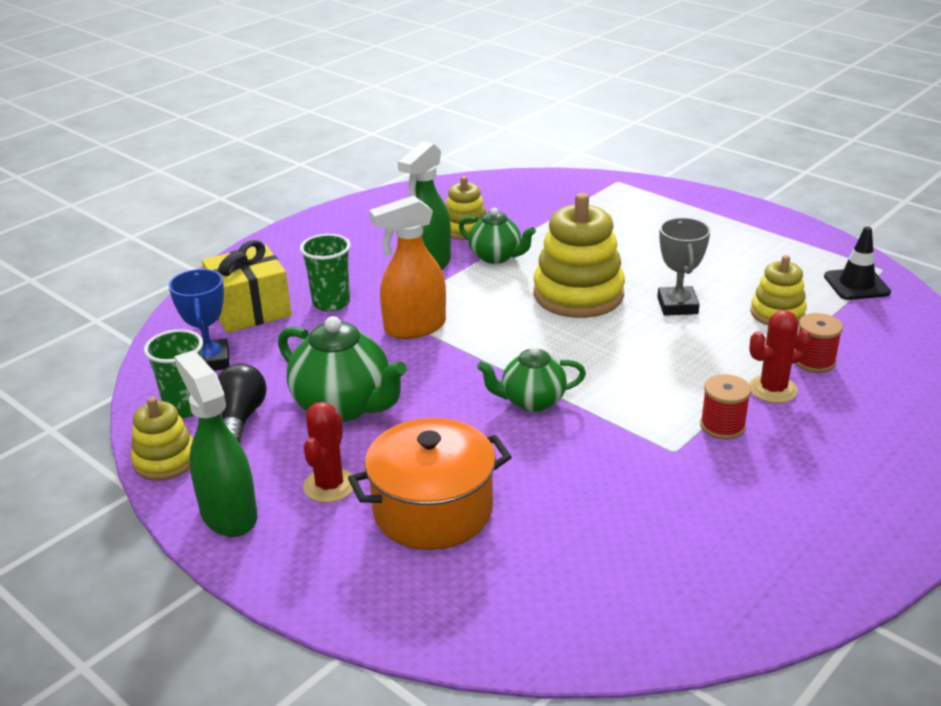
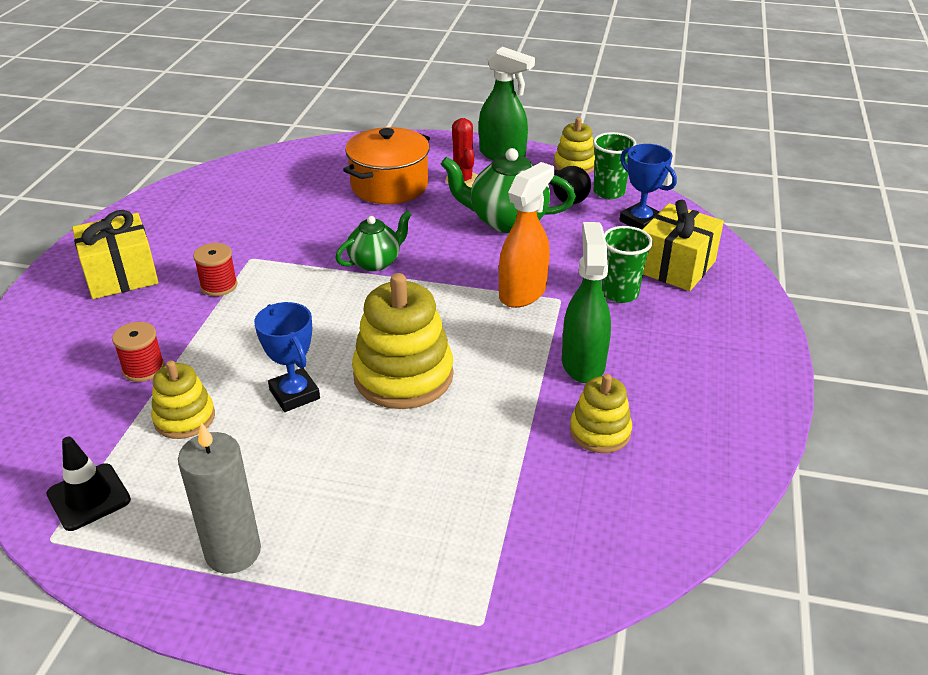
camera: 150 degrees right, 5 degrees up
(496, 257) = (526, 399): green teapot -> none
(677, 306) = (294, 394): grey trophy -> blue trophy
(752, 236) = (233, 552): none -> grey candle
(773, 389) = (181, 328): red cactus -> none
(844, 476) = (121, 275): none -> yellow gift

